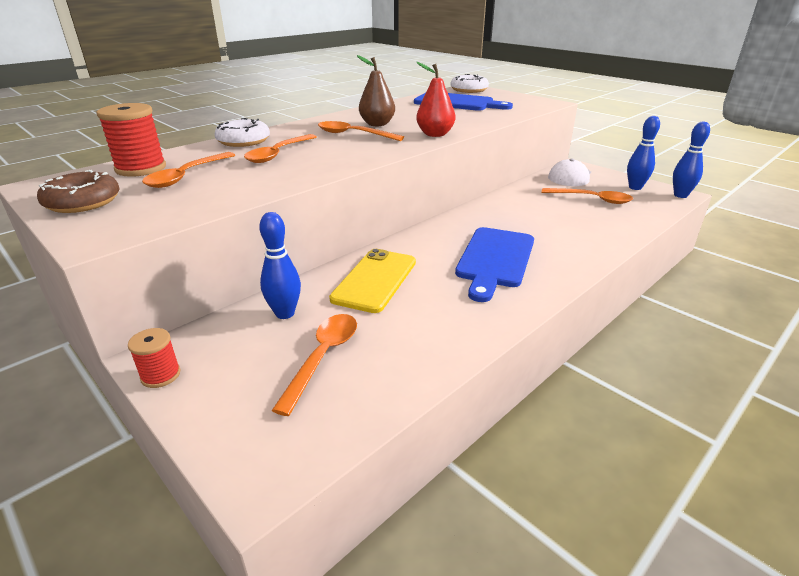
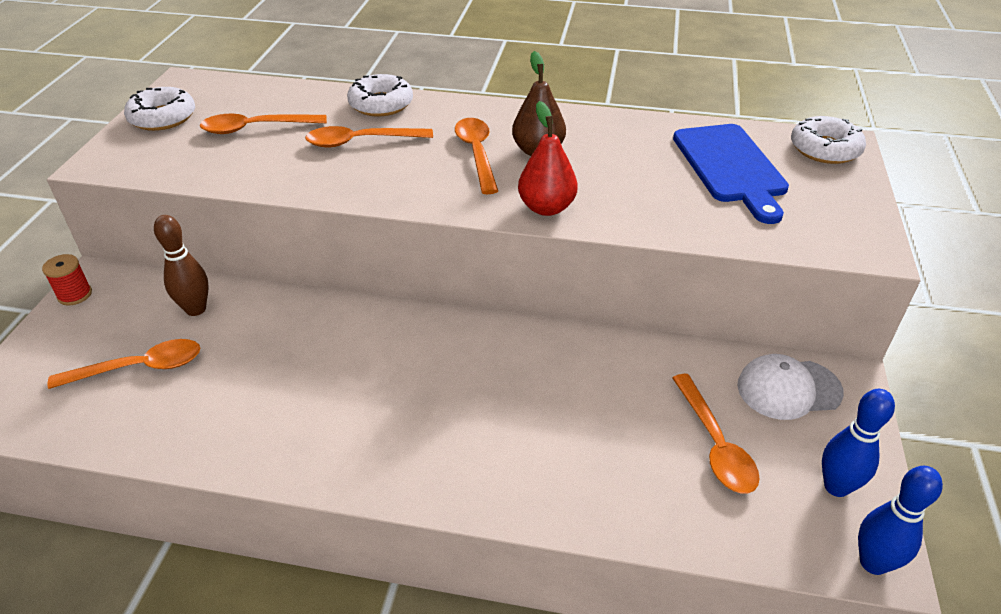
camera: 55 degrees right, 10 degrees up
(83, 202) = (163, 117): brown donut -> white donut
(141, 168) = (255, 98): red spool -> none
(285, 313) = (196, 309): blue bowling pin -> brown bowling pin
(375, 280) = (295, 335): yellow phone -> none
(494, 260) = (414, 408): blue cutting board -> none

